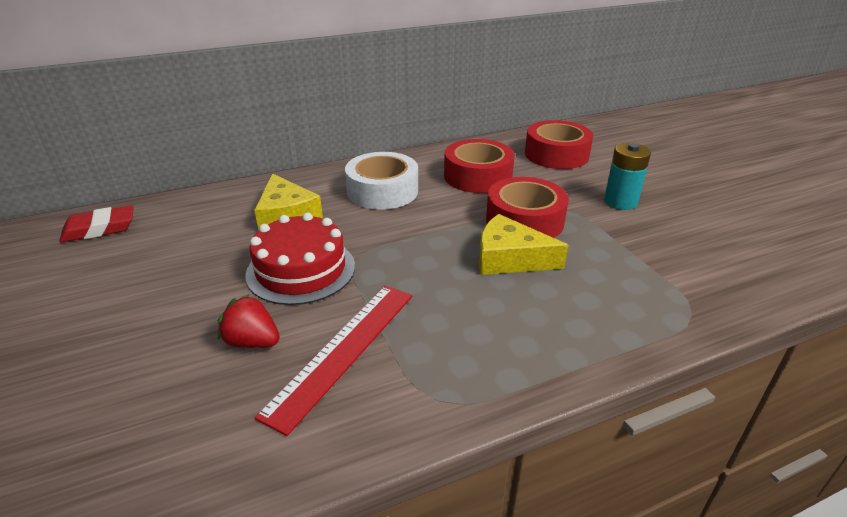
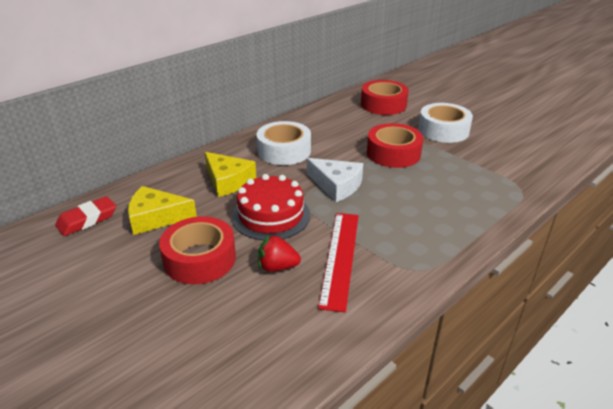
camera: 20 degrees left, 0 degrees up
(415, 248) = (336, 185): none -> white cheese
(477, 176) = (342, 129): red tape -> red tape (200, 259)
(510, 258) = (401, 179): yellow cheese -> yellow cheese (156, 217)
(620, 202) = (443, 130): turquoise battery -> white tape

